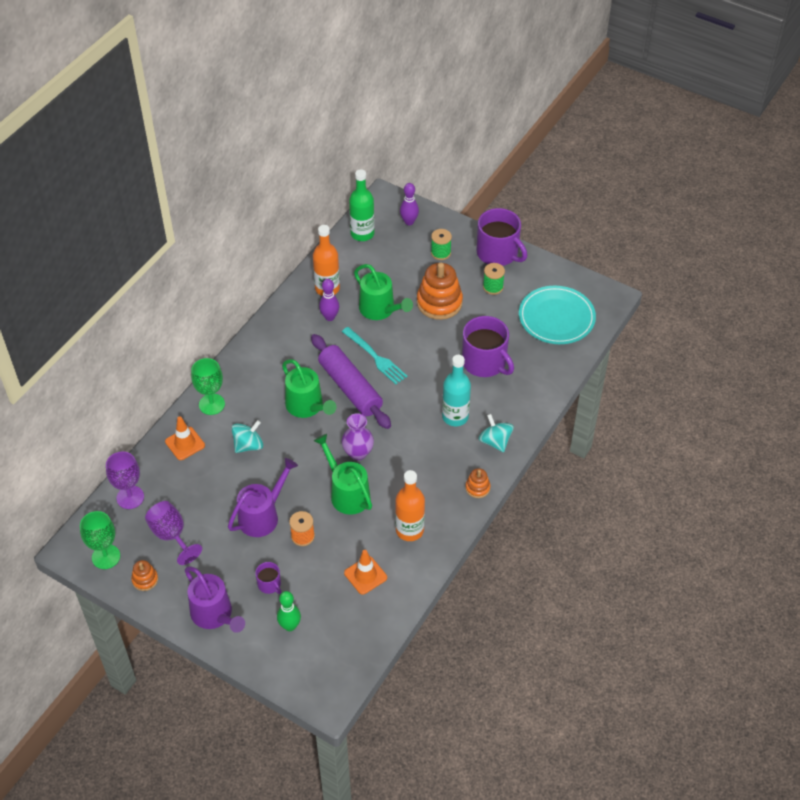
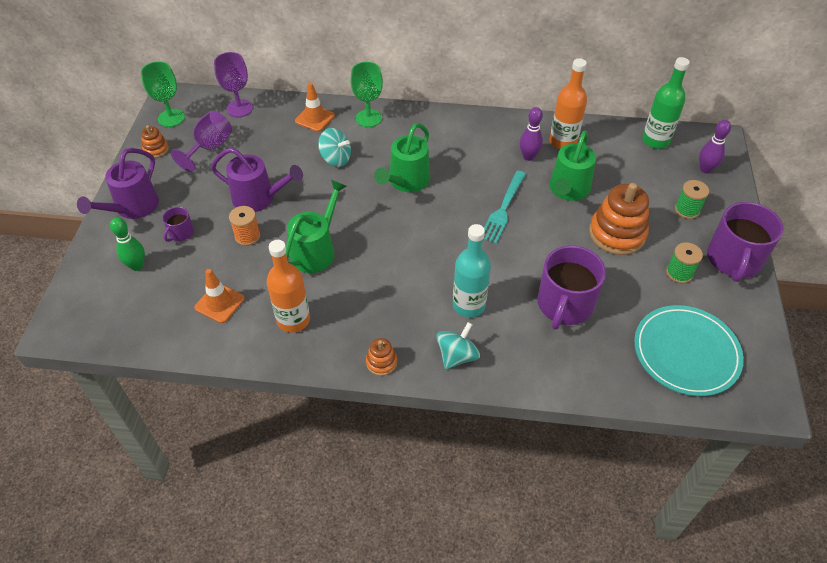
camera: 65 degrees right, 0 degrees up
(350, 388) = (450, 204): purple rolling pin -> none
(358, 453) = (372, 240): purple vase -> none

